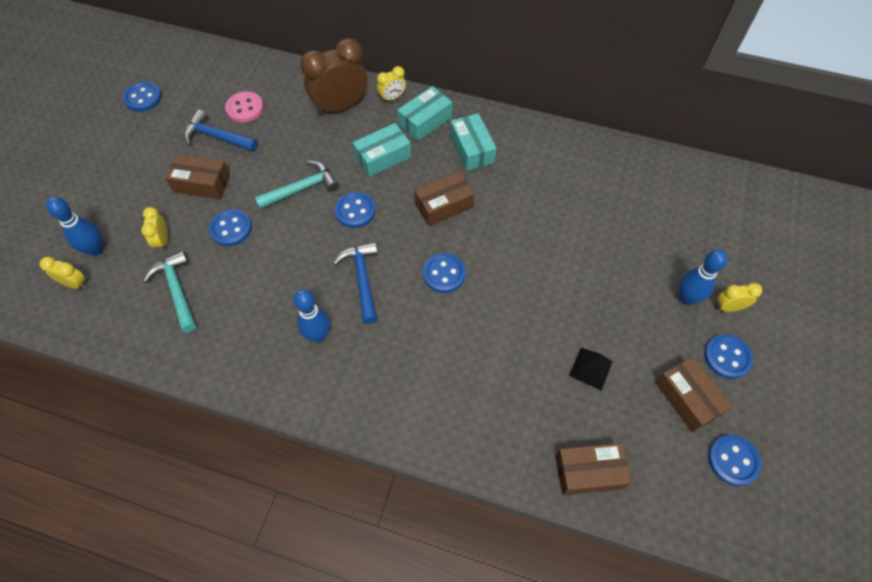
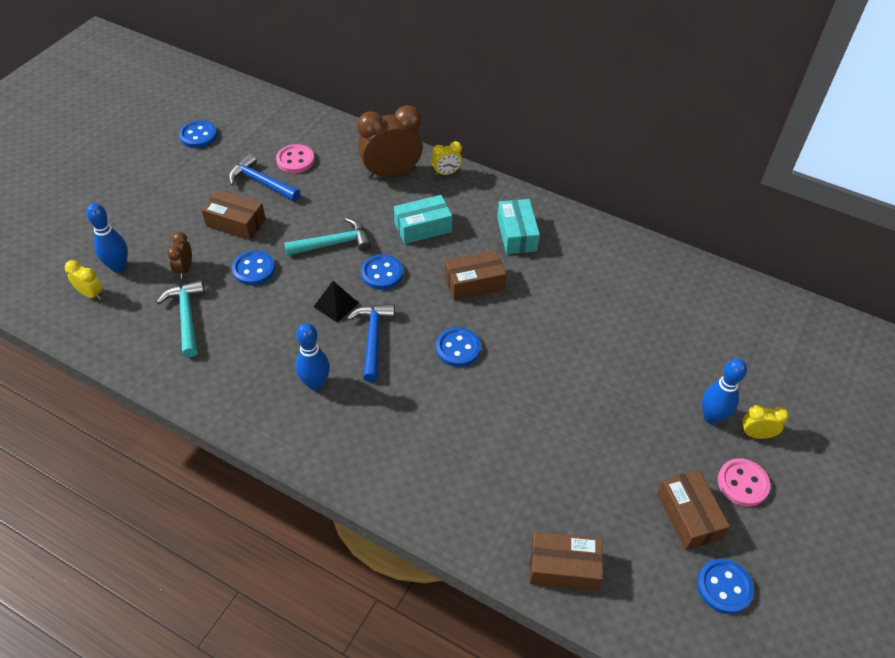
camera: 10 degrees right, 10 degrees down
(163, 240) = (185, 269): yellow clock -> brown clock
(425, 121) = (474, 200): turquoise box -> none
(590, 368) = (590, 467): black pyramid -> black pyramid (336, 304)
(727, 357) = (742, 483): blue button -> pink button

